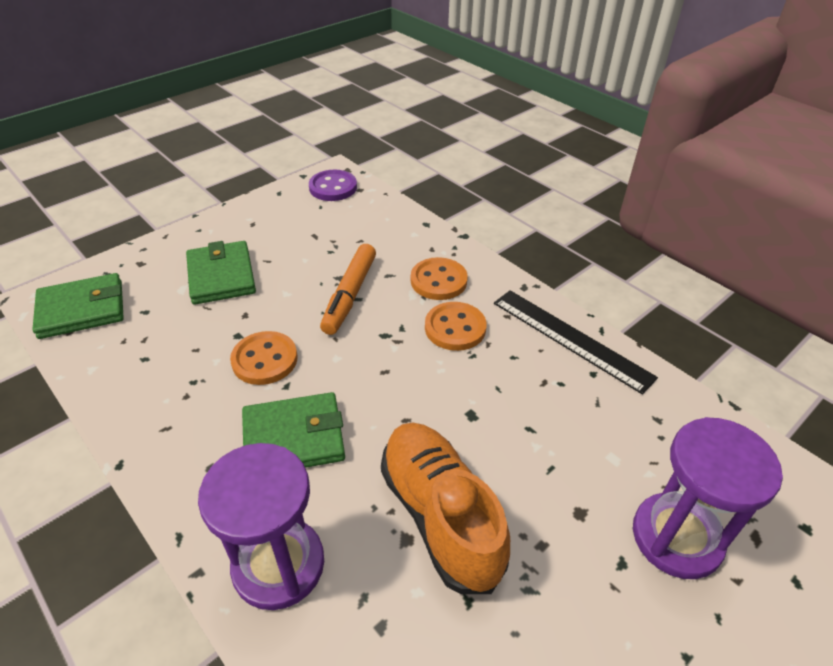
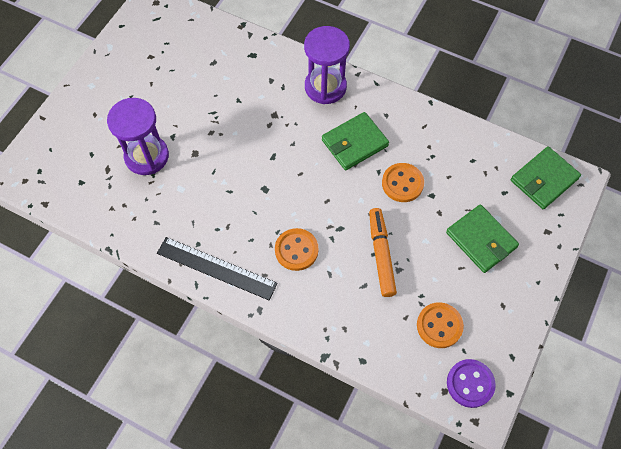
camera: 160 degrees right, 20 degrees up
(438, 281) = (324, 292): orange button -> orange button (439, 326)
(440, 515) = (262, 130): orange shoe -> none

